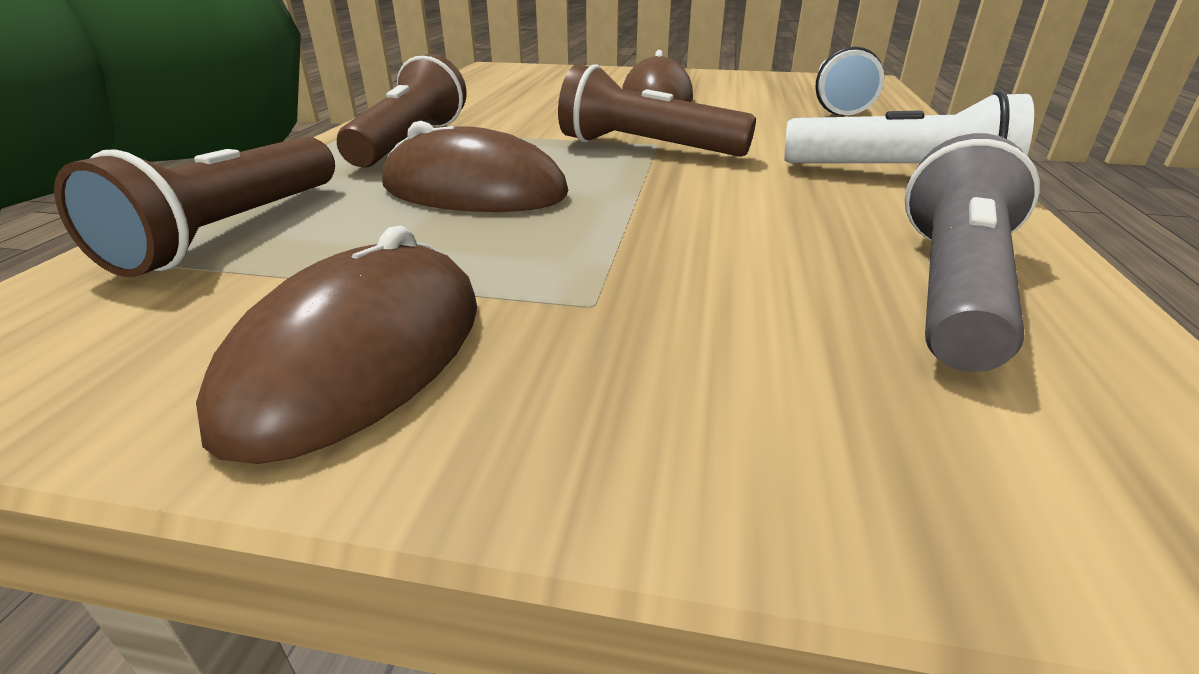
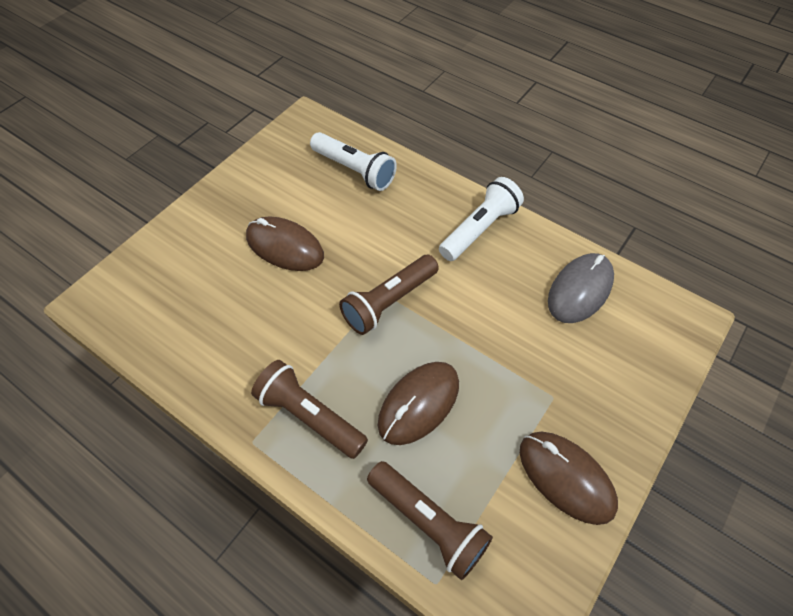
camera: 65 degrees left, 25 degrees up
(952, 288) = (580, 290): grey flashlight -> grey mouse

